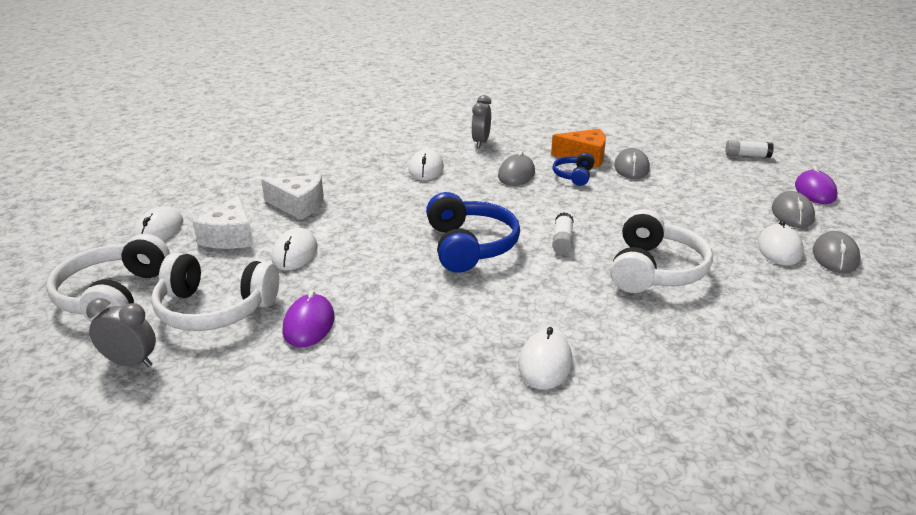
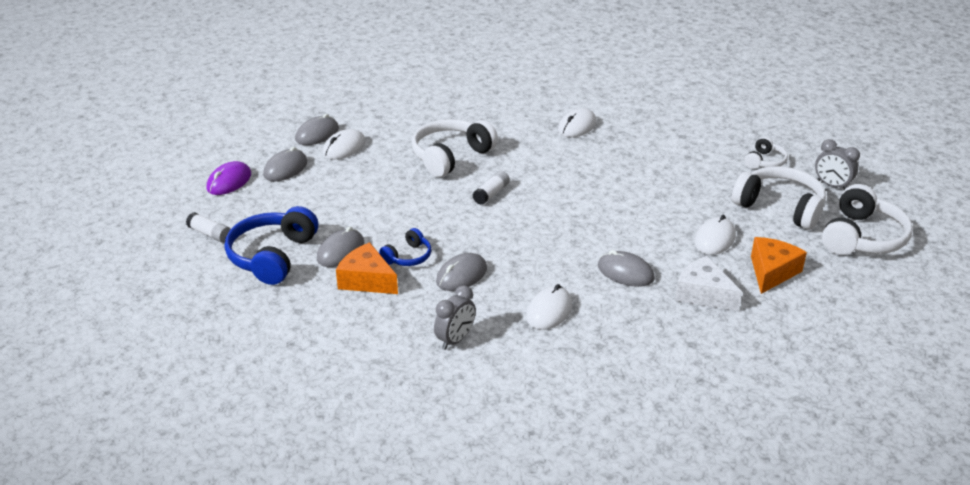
camera: 155 degrees left, 5 degrees up
(159, 230) = (843, 299): white mouse -> none
(230, 237) = (772, 272): white cheese -> orange cheese
(232, 379) = (765, 161): none -> white headphones
(309, 324) = (712, 181): purple mouse -> none
(377, 205) = (625, 272): none -> grey mouse
(470, 246) = (567, 208): blue headphones -> blue headphones (272, 256)

